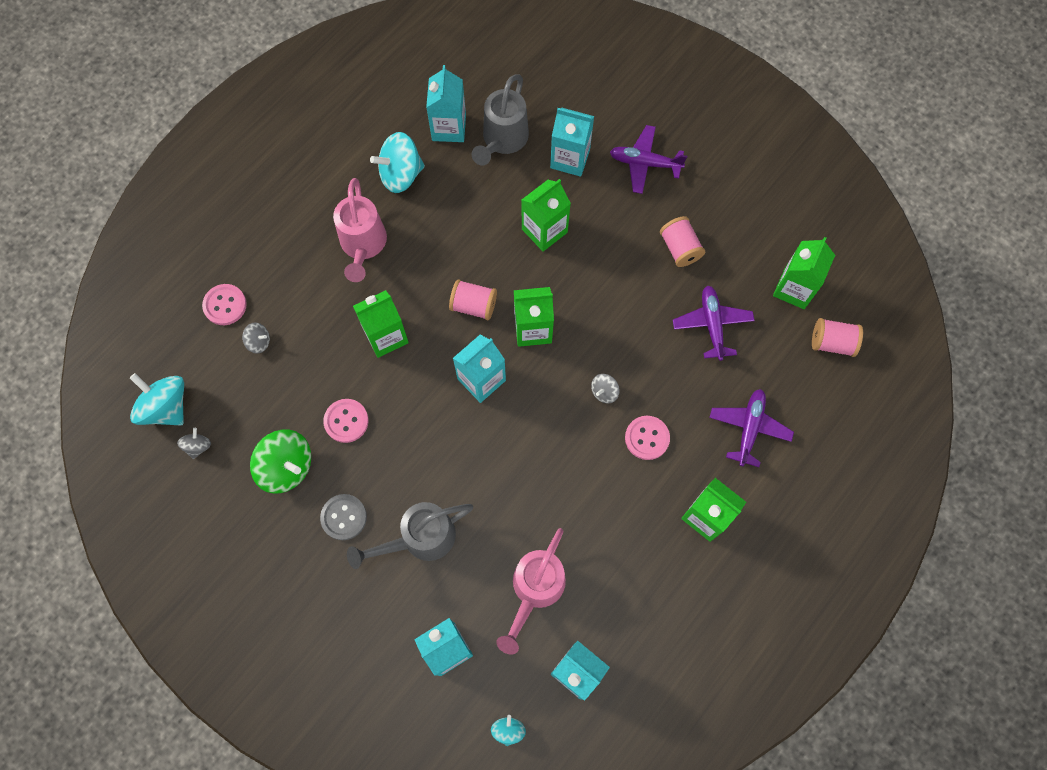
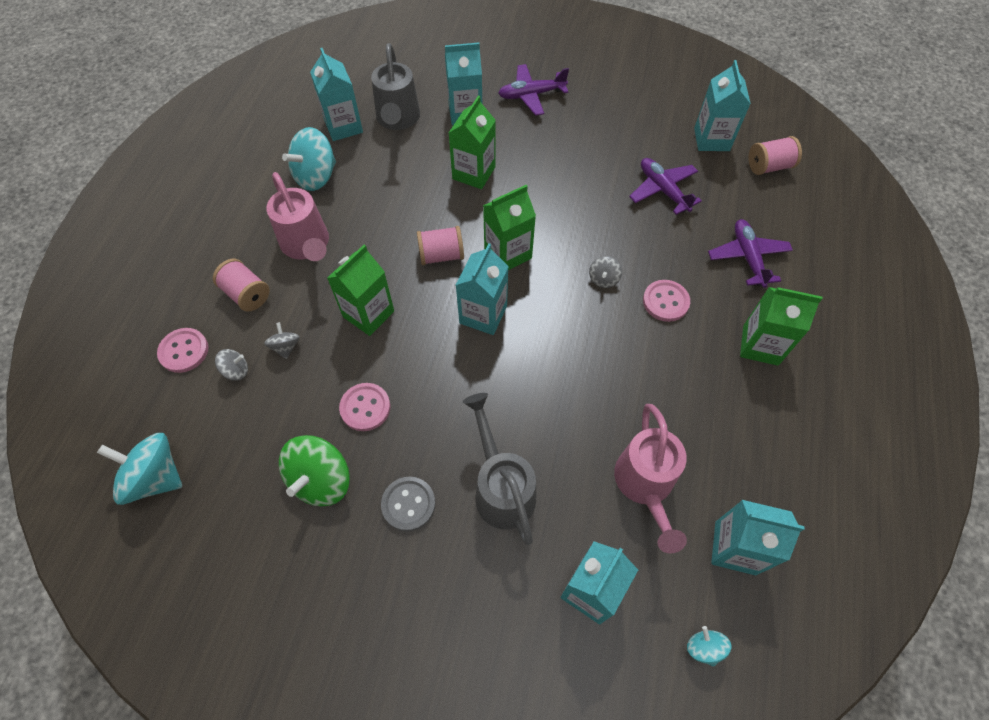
camera: 25 degrees left, 10 degrees down
(198, 446) = (209, 502): grey spinning top -> grey spinning top (286, 347)
(287, 467) = (321, 480): green spinning top -> green spinning top turned 105 degrees clockwise
(420, 538) = (501, 488): grey watering can -> grey watering can turned 120 degrees clockwise
(680, 248) = (599, 144): pink spool -> pink spool (247, 294)
(794, 288) = (711, 139): green carton -> turquoise carton

